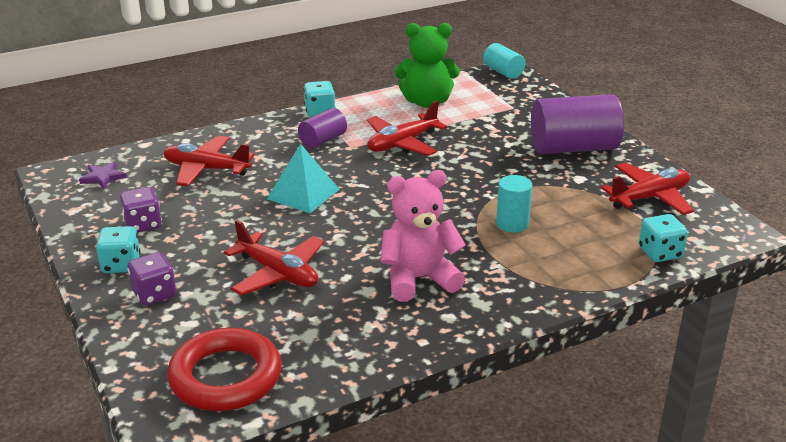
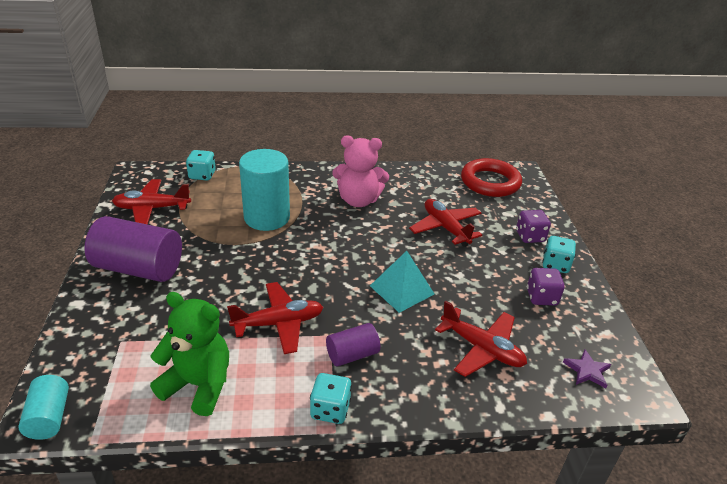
camera: 160 degrees left, 5 degrees up
(512, 224) = (267, 217): turquoise cylinder -> turquoise cylinder, size x1.87

